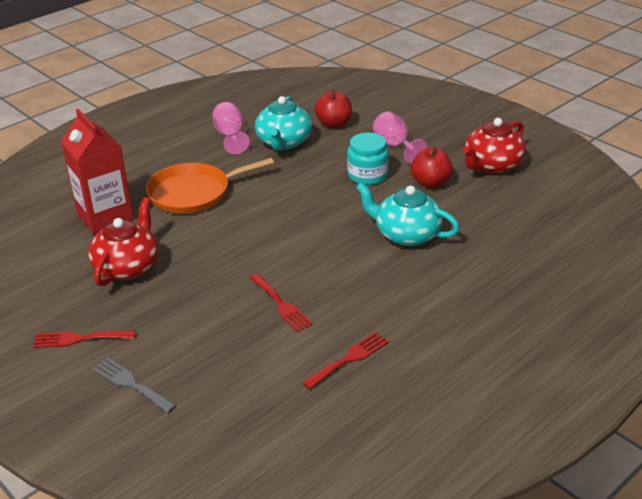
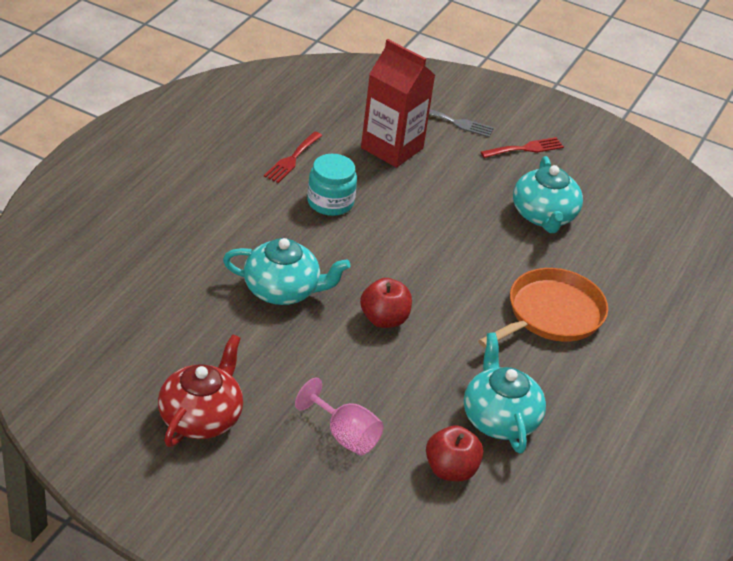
camera: 155 degrees right, 5 degrees up
(105, 217) = (618, 268): red carton -> red carton (392, 148)
(128, 266) = (543, 216): red teapot -> turquoise teapot
(230, 136) = (578, 419): pink goblet -> none
(281, 304) = (374, 197): red fork -> none
(367, 175) = (360, 373): turquoise jar -> turquoise jar (330, 202)
(430, 183) = (276, 372): red apple -> red apple (384, 319)

